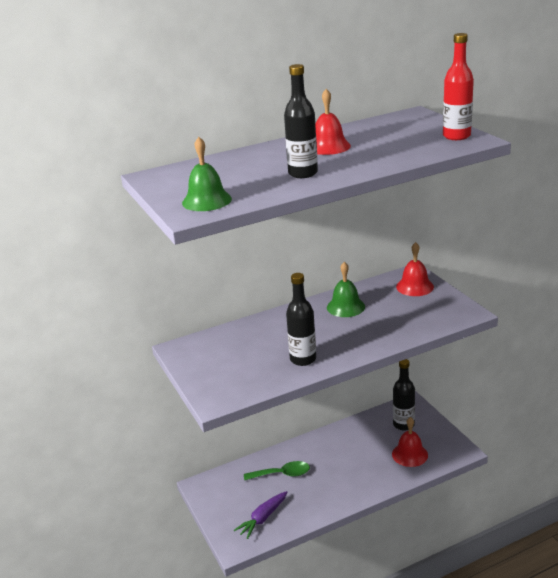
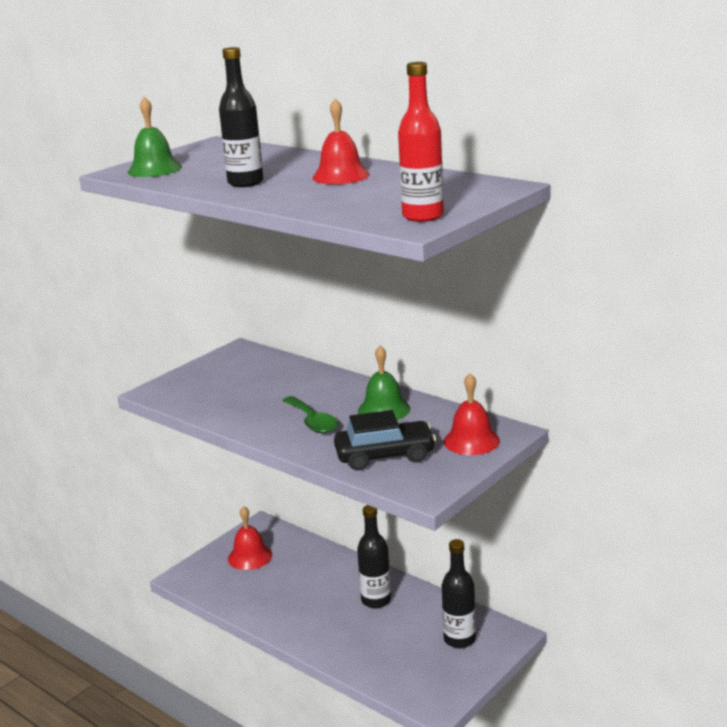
camera: 65 degrees right, 5 degrees down
(263, 518) = (230, 581): purple carrot -> none
(282, 474) = (307, 572): green spoon -> green spoon (312, 422)
(303, 359) = (251, 414): black bottle -> black bottle (376, 600)
(410, 454) = (400, 660): red bell -> red bell (250, 556)
(412, 318) = (385, 456): none -> black car

